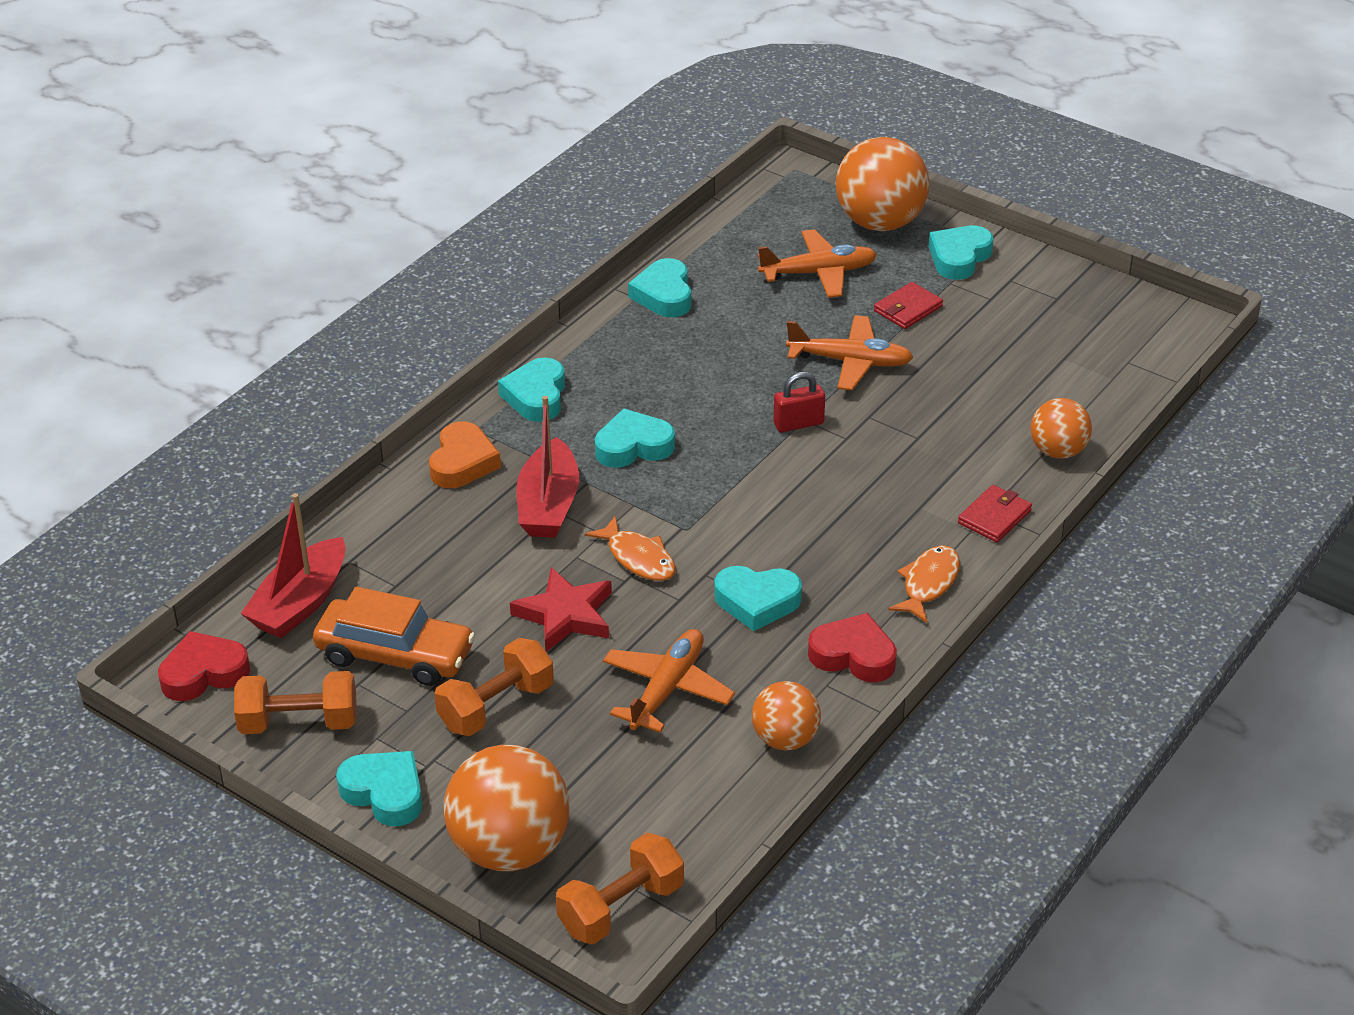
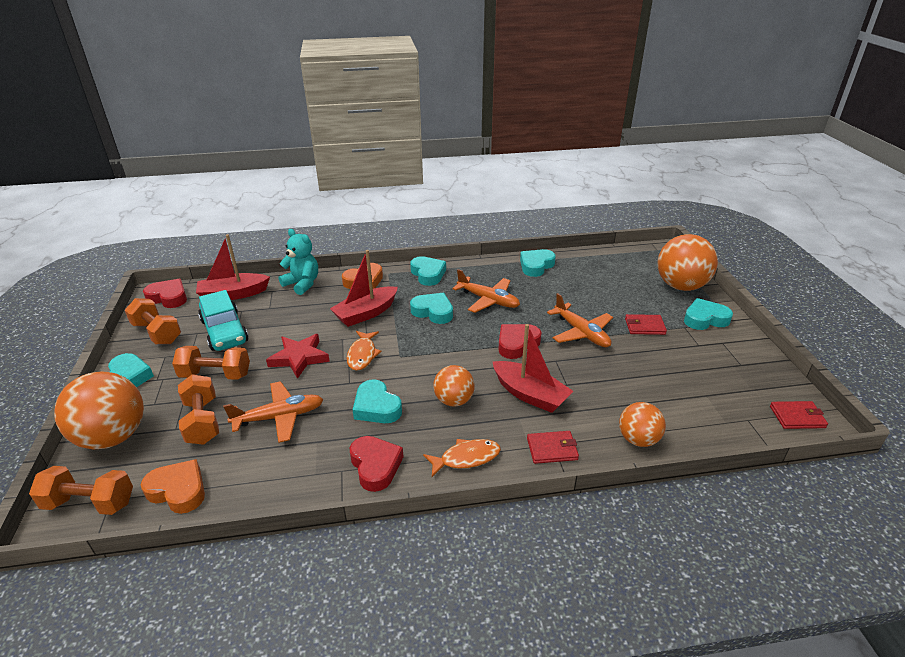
camera: 45 degrees right, 5 degrees down
(377, 523) = (302, 284): none -> turquoise teddy bear
(395, 655) = (224, 331): orange car -> turquoise car
(536, 396) = (428, 274): turquoise heart -> turquoise heart turned 105 degrees clockwise
(585, 758) = (202, 421): none -> orange dumbbell
(693, 826) = (178, 490): none -> orange heart
(785, 739) = (281, 482): orange ball -> orange ball (454, 400)
(798, 423) = (517, 344): red padlock -> red heart
(819, 273) = (620, 291): orange plane -> orange plane (488, 300)
(896, 475) = (530, 394): none -> red boat
(1165, 329) = (797, 417): none -> red wallet

